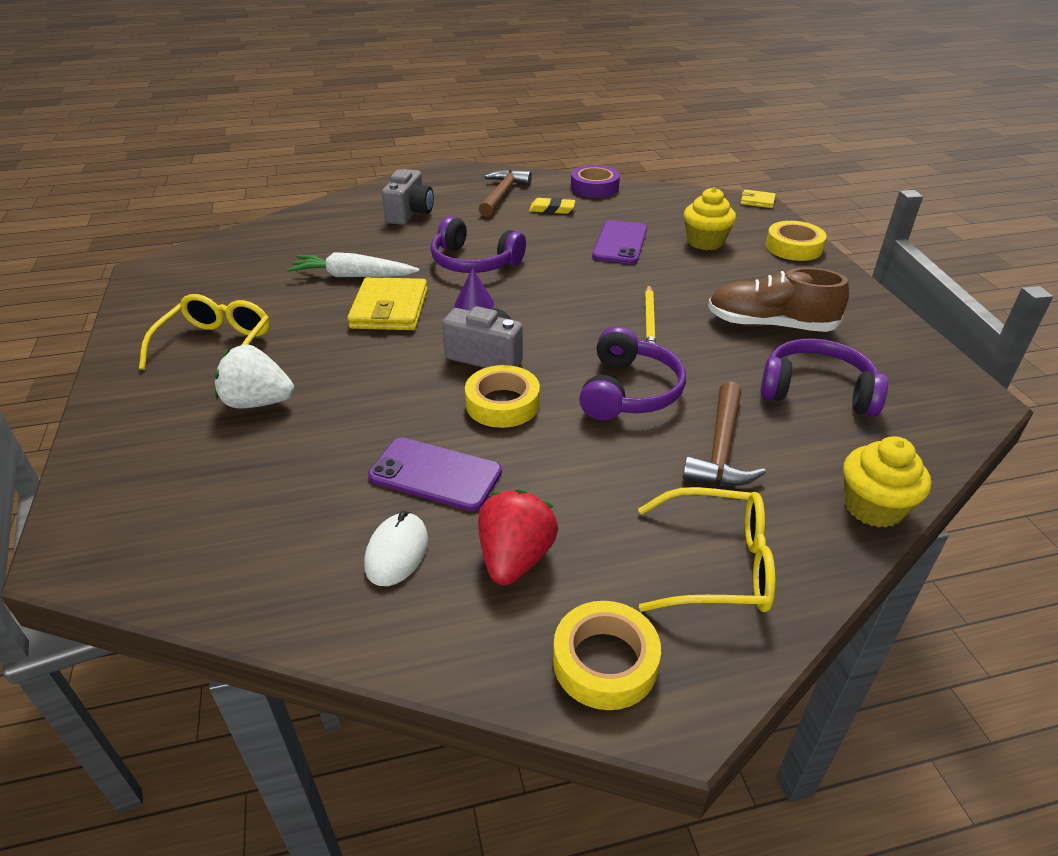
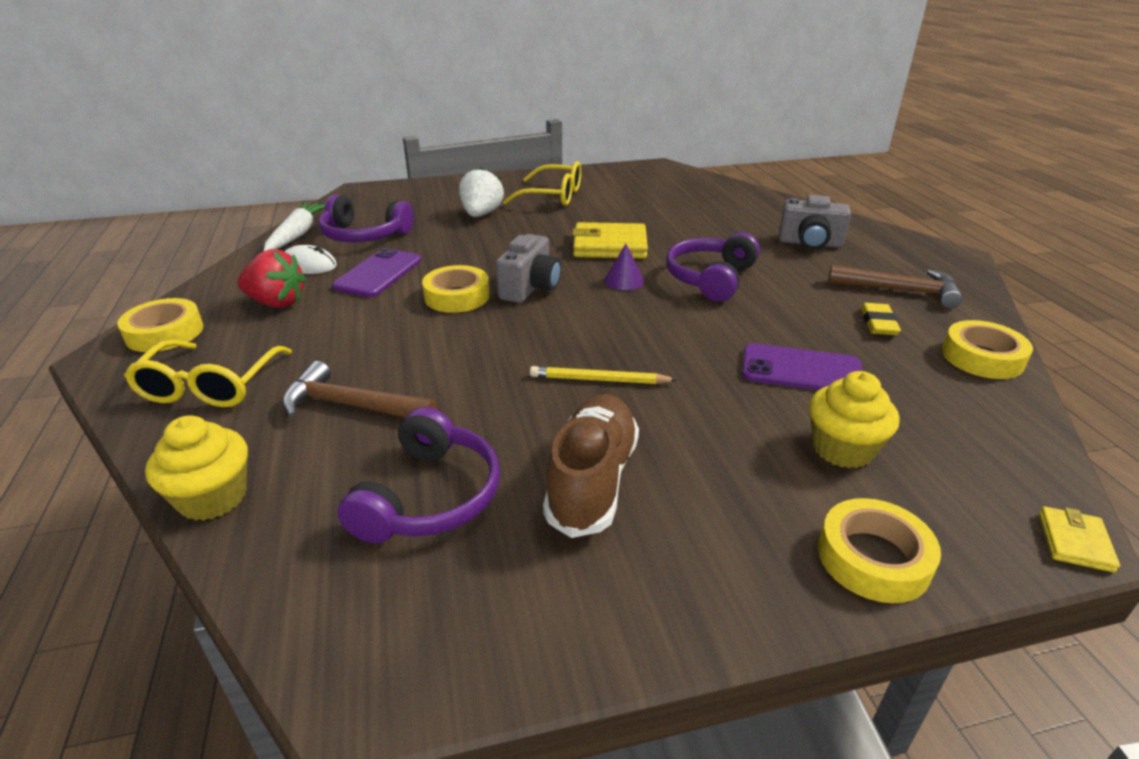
camera: 90 degrees right, 5 degrees down
(353, 276) = (665, 228): white carrot -> white carrot (297, 235)
(594, 187) = (982, 357): purple tape -> yellow tape
(629, 391) = (460, 358): purple headphones -> purple headphones (364, 235)

